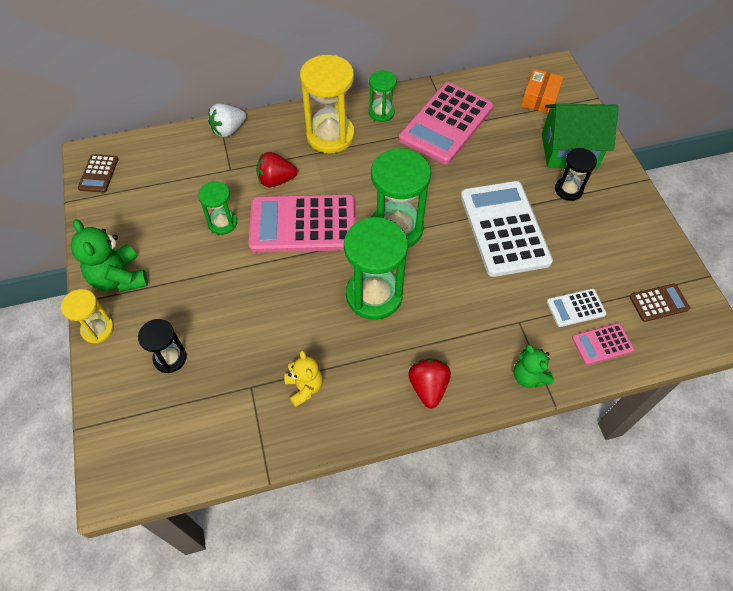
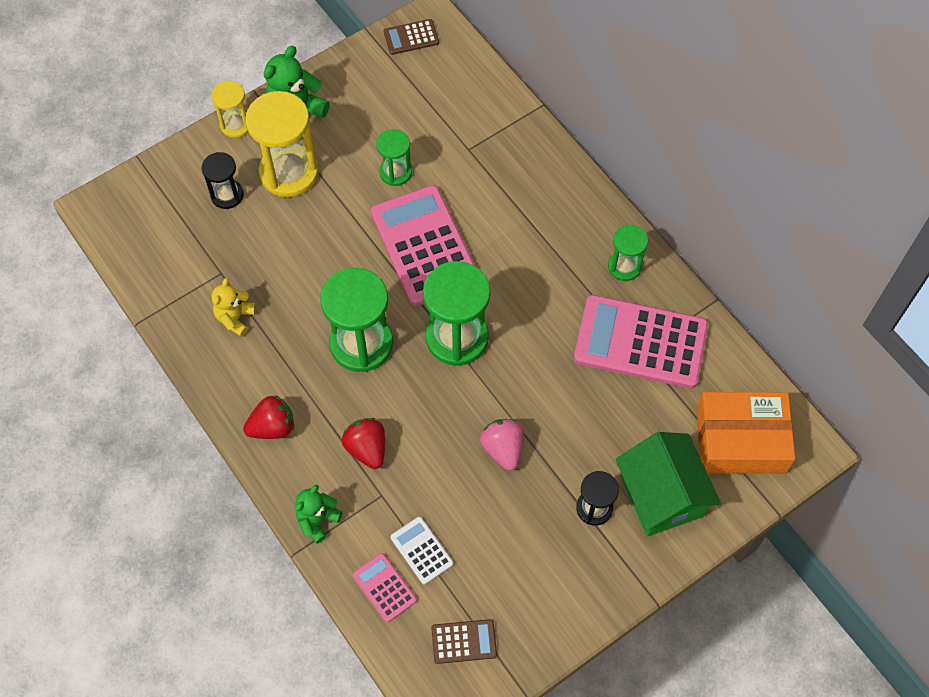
camera: 70 degrees right, 5 degrees up
(228, 130) = (523, 124): white strawberry -> none
(276, 180) = (472, 198): red strawberry -> red strawberry (367, 449)
(304, 387) = (235, 318): yellow teddy bear -> yellow teddy bear turned 150 degrees clockwise
(330, 135) = (562, 226): yellow hourglass -> yellow hourglass (289, 172)
(504, 228) = (503, 449): white calculator -> pink strawberry
(540, 98) = (740, 440): orange box -> orange box, size x1.65
(658, 303) = (464, 641): brown calculator -> brown calculator turned 60 degrees counterclockwise

